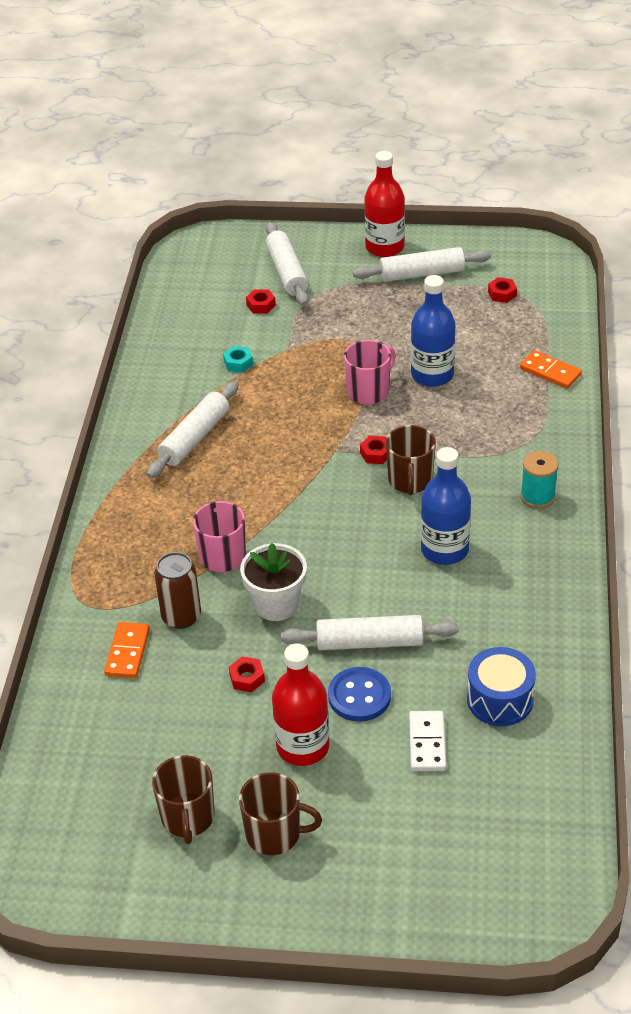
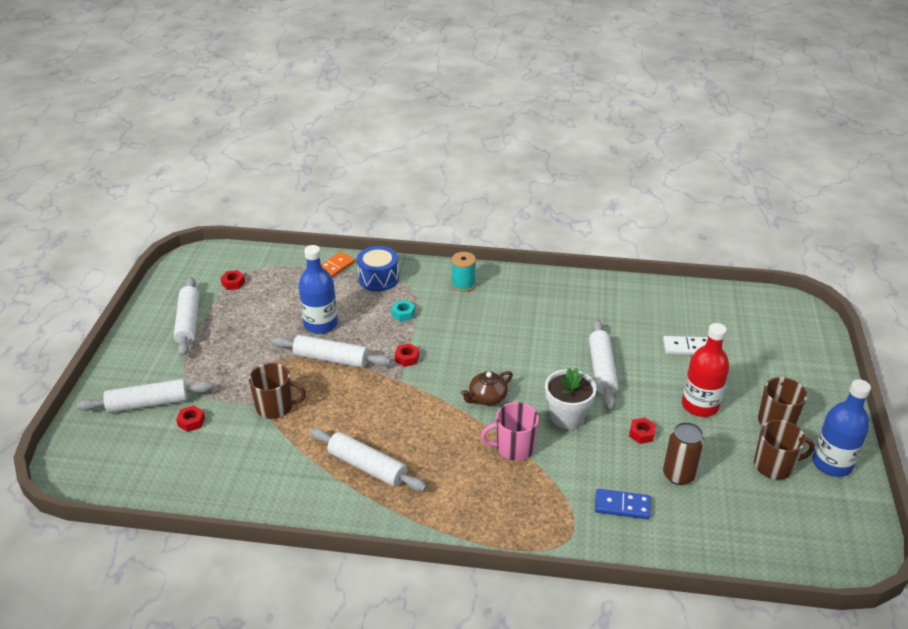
camera: 90 degrees left, 5 degrees down
(127, 652) = (622, 506): orange domino -> blue domino
(181, 616) = (581, 472): brown can -> brown can (678, 475)
(238, 363) = (271, 437): turquoise nut -> turquoise nut (403, 314)
(308, 529) = (487, 398): none -> brown teapot
(359, 696) = (651, 376): blue button -> none
(369, 391) = (331, 359): pink mug -> white rolling pin
(384, 247) = (140, 341): red bottle -> none
(410, 480) = (439, 342): brown mug -> brown mug (275, 407)
(444, 550) = (512, 329): blue bottle -> blue bottle (832, 463)
(500, 699) = (646, 315): blue drum -> blue drum (378, 278)

